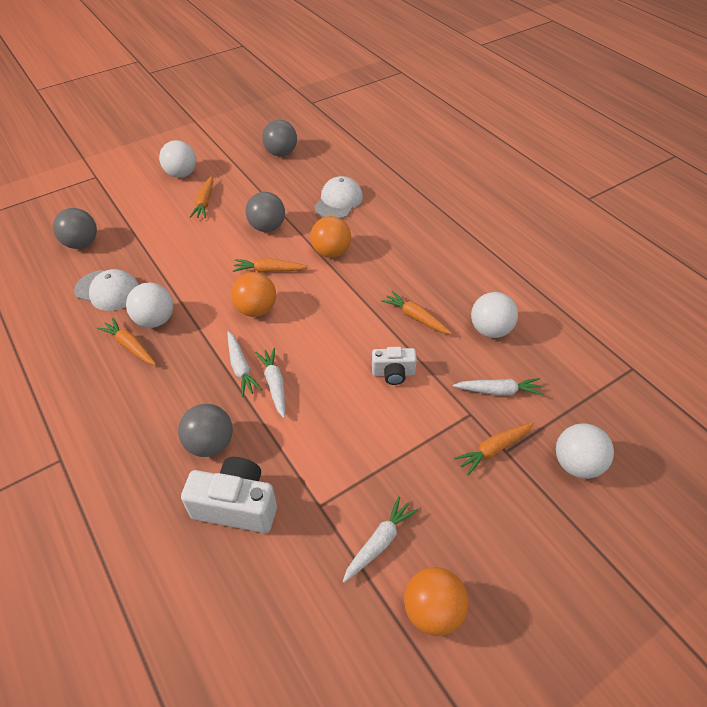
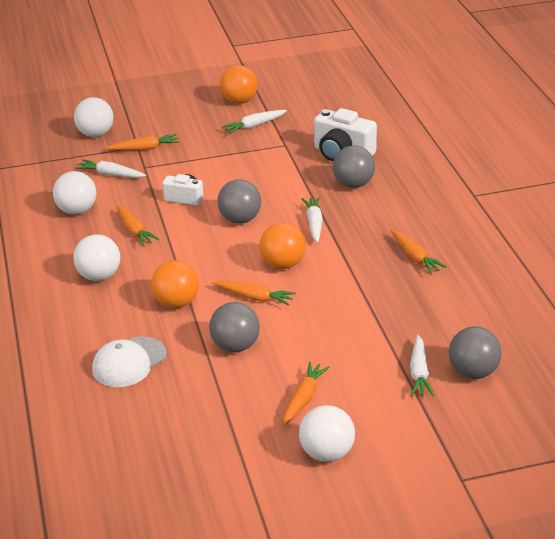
camera: 160 degrees left, 15 degrees down
(108, 290) = (438, 311): white cap -> none
(155, 320) = (388, 274): white ball -> white ball (99, 276)
(275, 384) = (289, 208): white carrot -> white carrot (419, 373)
(281, 153) = (163, 459): grey ball -> grey ball (240, 219)

